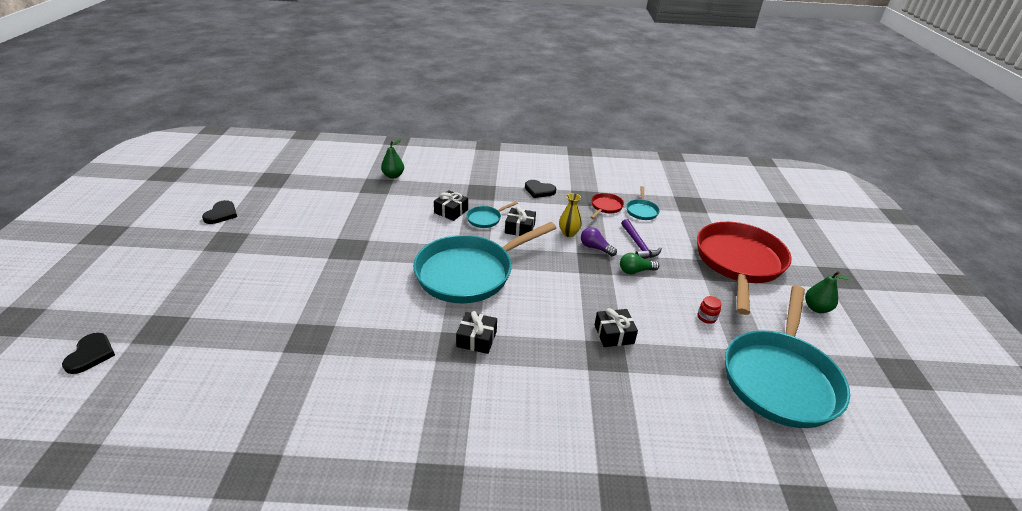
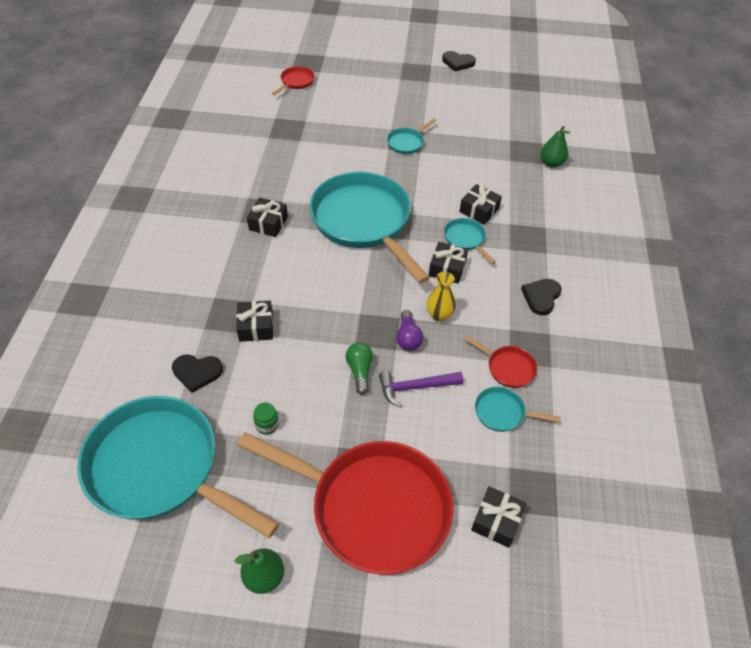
camera: 95 degrees right, 15 degrees up
(91, 354) = (288, 41): black heart -> black heart (197, 372)
(206, 338) = (296, 82): none -> red pan
(353, 247) = (407, 142): none -> turquoise pan
(595, 248) = (408, 338): purple light bulb -> purple light bulb turned 135 degrees clockwise
(706, 317) = (267, 425): red jar -> green jar
(716, 217) = (496, 521): none -> black gift

